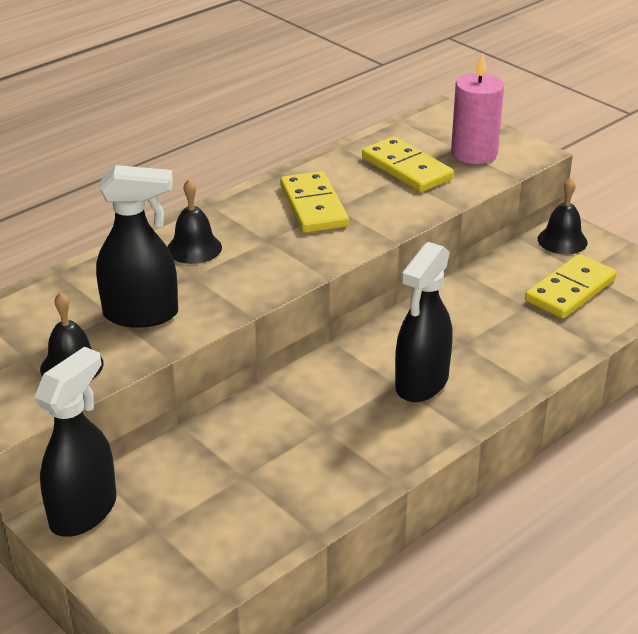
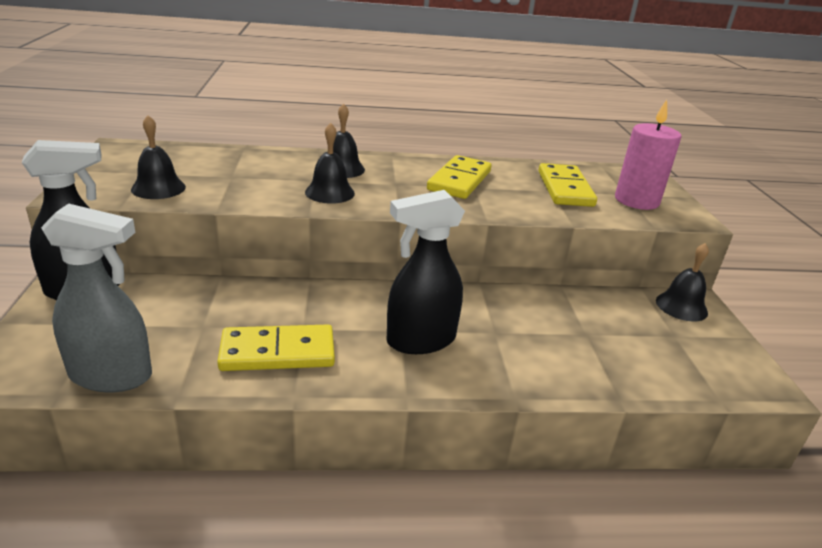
camera: 35 degrees right, 5 degrees down
(141, 314) = (247, 184): black spray bottle -> none
(229, 283) = (330, 192): none -> black bell
(242, 555) = (111, 375): none -> grey spray bottle
(570, 290) = (645, 343): yellow domino -> yellow domino (278, 352)

